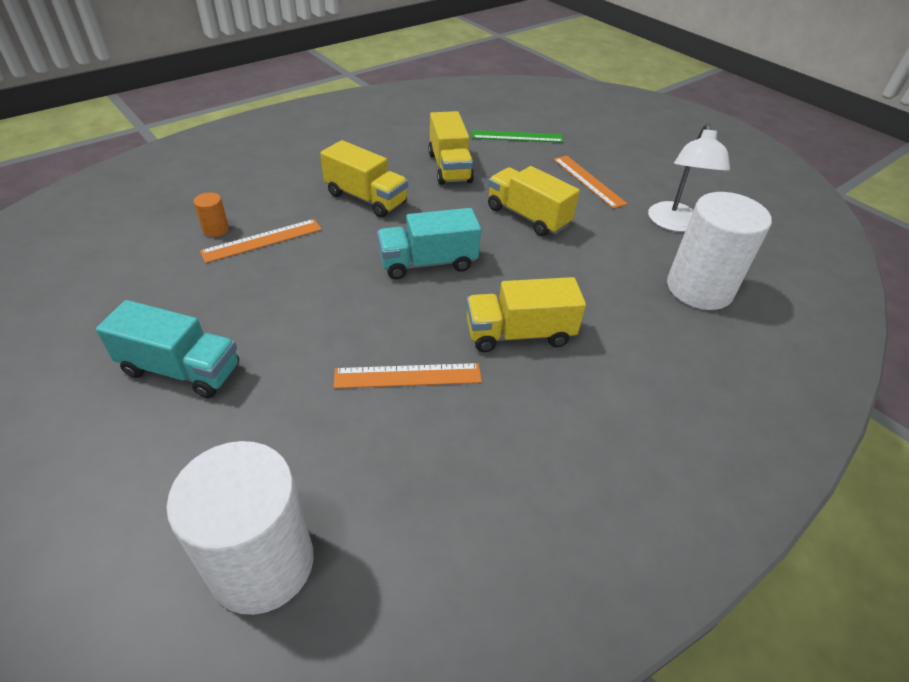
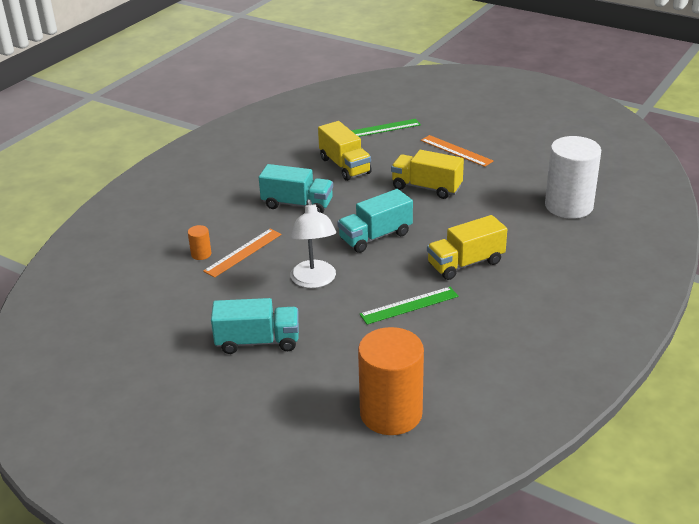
camera: 15 degrees left, 10 degrees down
(262, 563) = (391, 413): white cylinder -> orange cylinder
(366, 198) = (297, 204): yellow truck -> turquoise truck
(408, 375) = (409, 305): orange ruler -> green ruler
(674, 224) = (533, 167): white lamp -> white lamp (314, 281)

